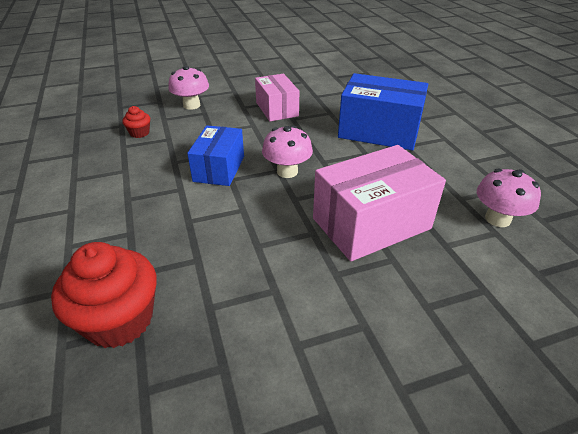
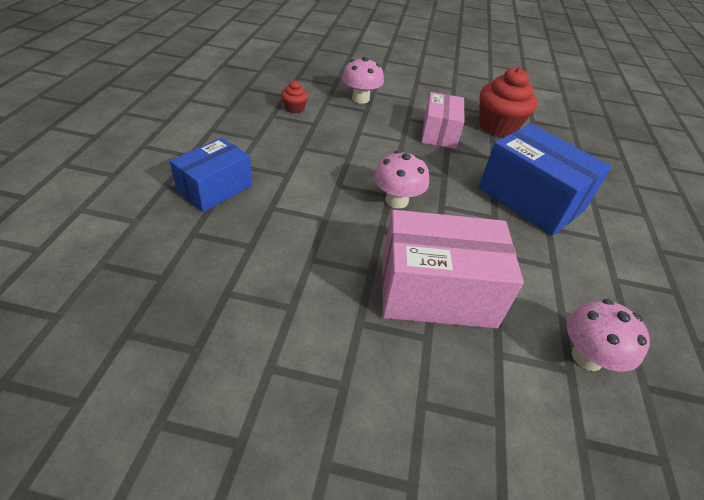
camera: 25 degrees right, 5 degrees up
(119, 320) = (153, 266): red cupcake -> red cupcake (498, 126)
(219, 168) = (336, 170): blue box -> blue box (215, 188)

